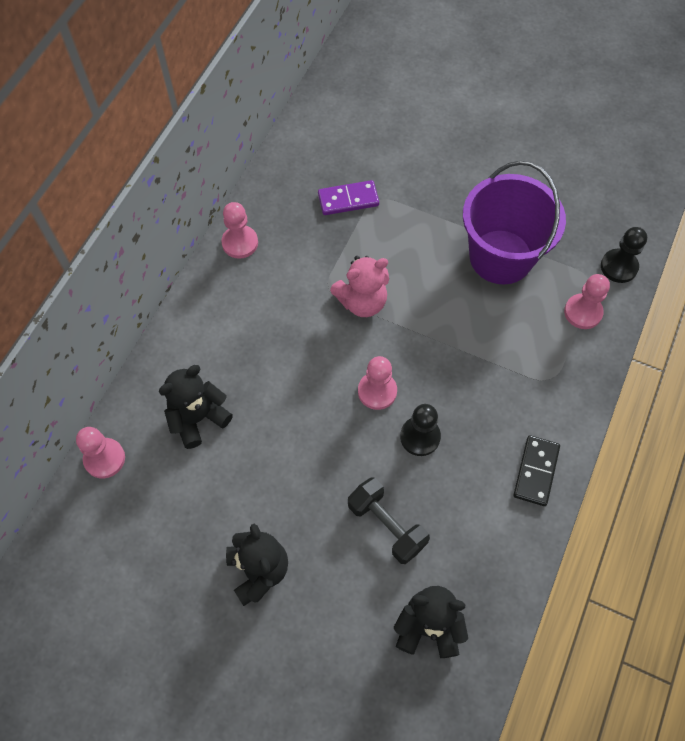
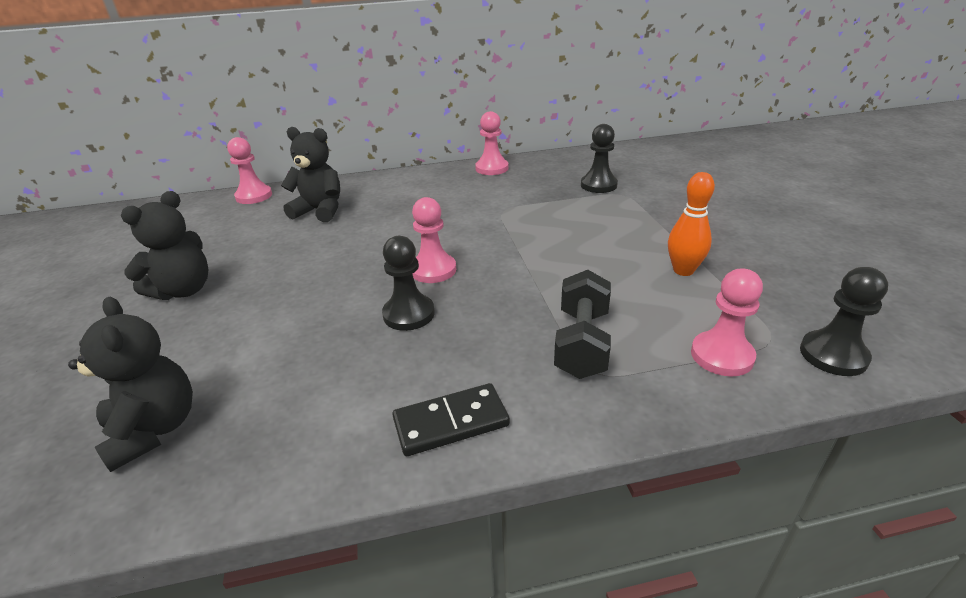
camera: 55 degrees right, 30 degrees down
(348, 200) = (598, 185): purple domino -> black pawn
(362, 301) = (515, 227): pink teddy bear -> none
(386, 525) = (281, 339): black dumbbell -> black dumbbell (581, 343)
(501, 257) = (683, 270): purple bucket -> orange bowling pin

